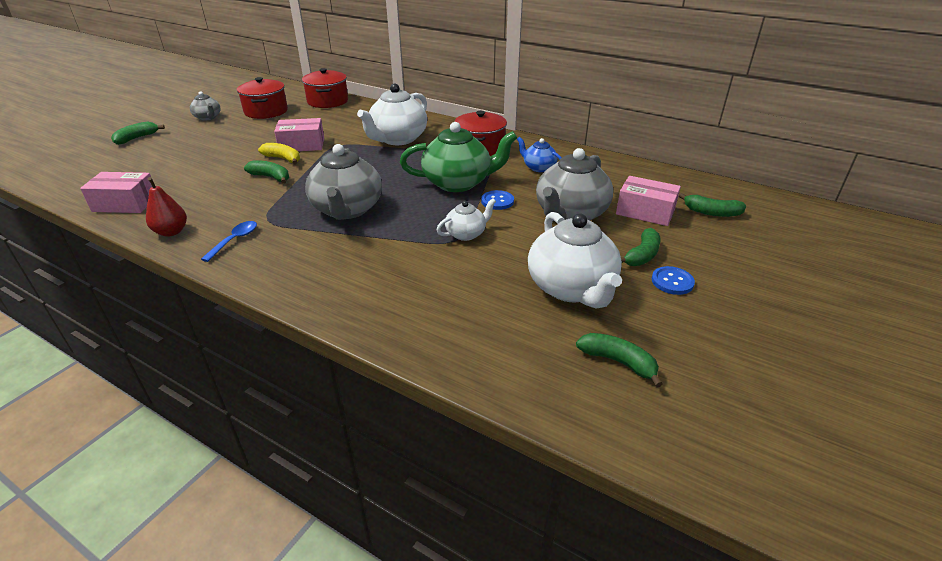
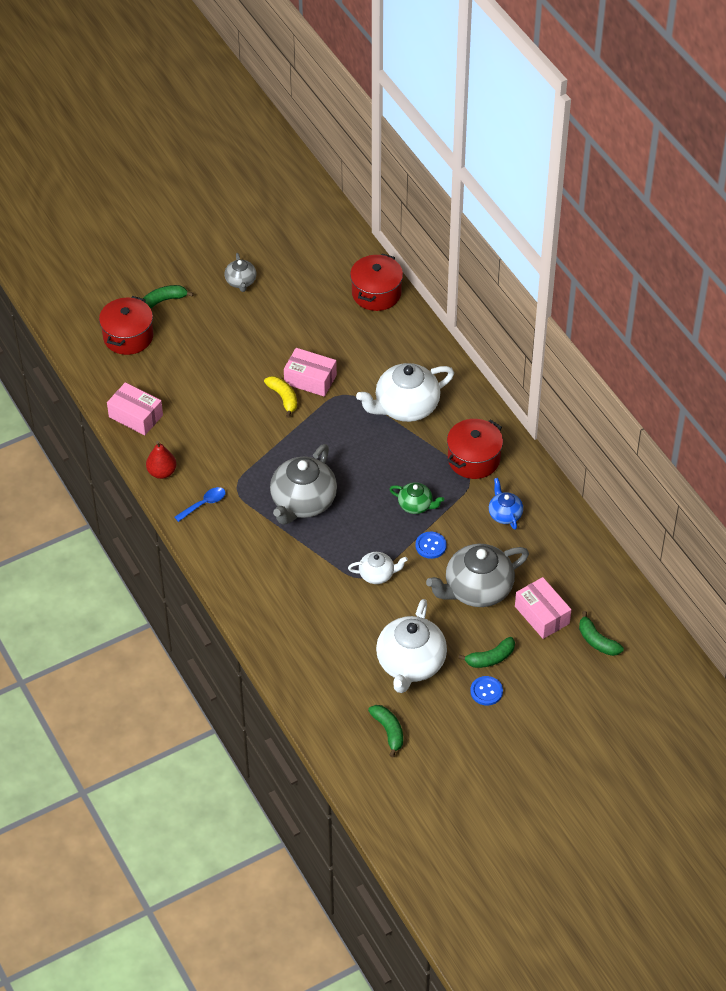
camera: 30 degrees right, 15 degrees up
(266, 111) = (302, 291): red pot -> red pot (128, 336)
(271, 177) = (261, 425): green banana -> none
(458, 183) = (416, 505): green teapot -> green teapot, size x0.52

